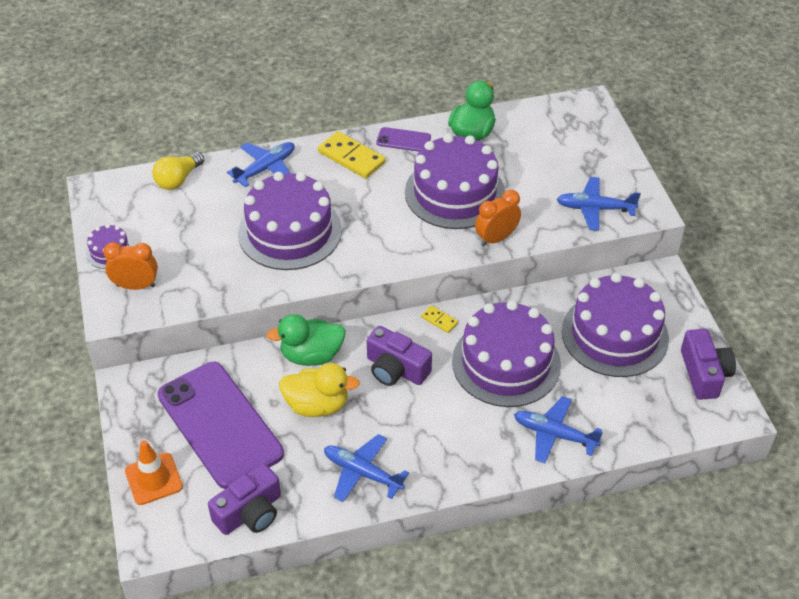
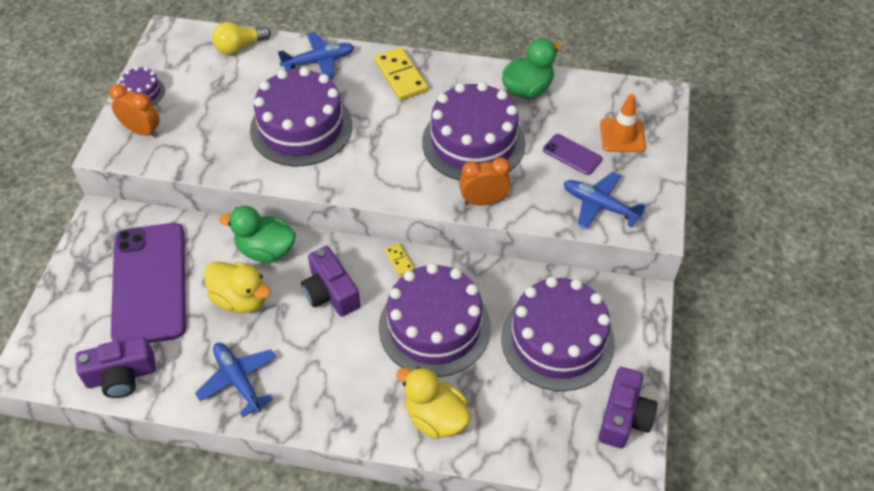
camera: 25 degrees right, 5 degrees up
(153, 479) = (66, 311): orange traffic cone -> orange traffic cone (622, 135)
(403, 140) = (458, 75): purple phone -> purple phone (572, 154)
(554, 434) = (435, 417): blue plane -> yellow duck

